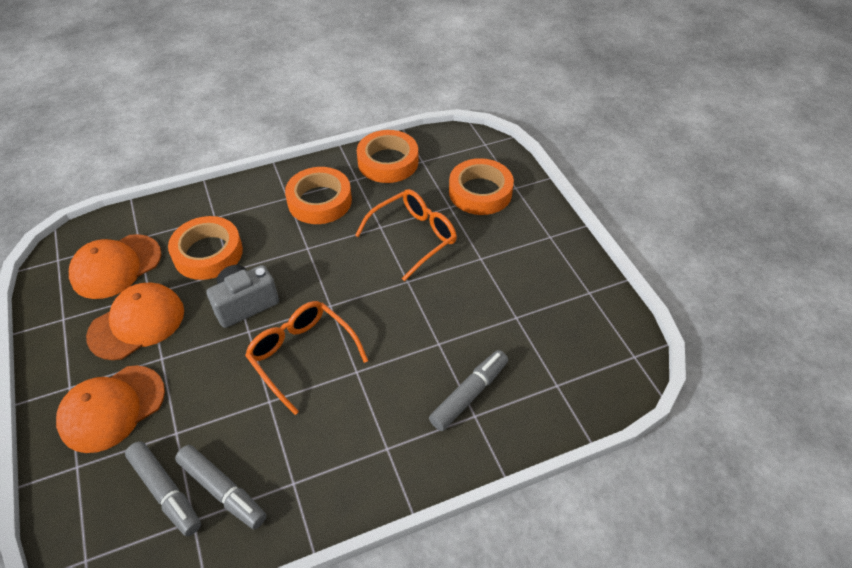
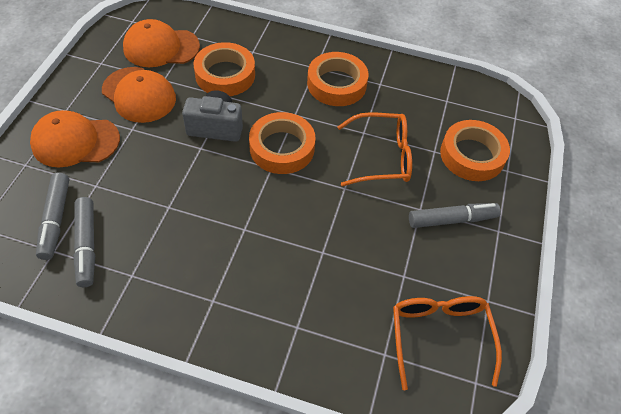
camera: 35 degrees right, 5 degrees up
(137, 323) = (139, 95): orange cap -> orange cap turned 45 degrees clockwise
(302, 355) = (219, 191): orange glasses -> orange glasses (439, 337)
(388, 162) = (418, 85): orange tape -> orange tape (282, 148)
(469, 394) = (308, 308): grey marker -> grey marker (452, 220)

